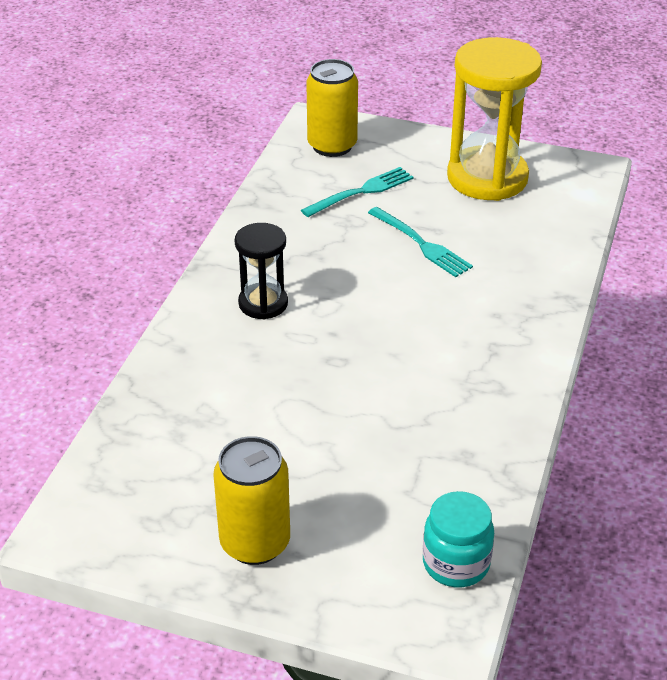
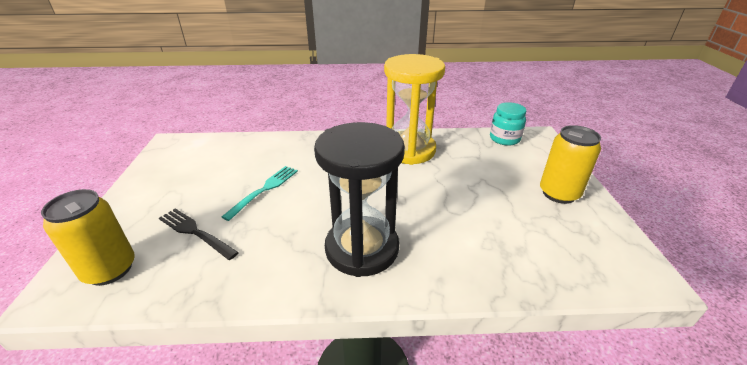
camera: 110 degrees left, 5 degrees down
(263, 303) = (362, 248): black hourglass -> black hourglass, size x1.84
(361, 192) = (195, 232): turquoise fork -> black fork
(487, 178) = (177, 177): yellow hourglass -> yellow hourglass (409, 150)

